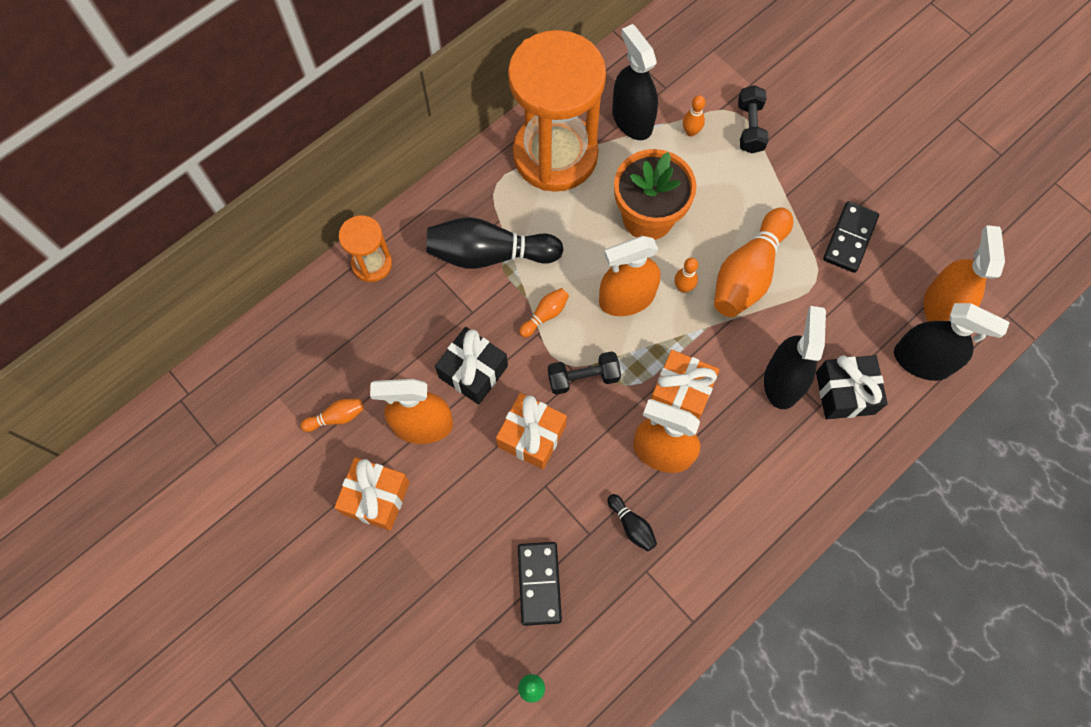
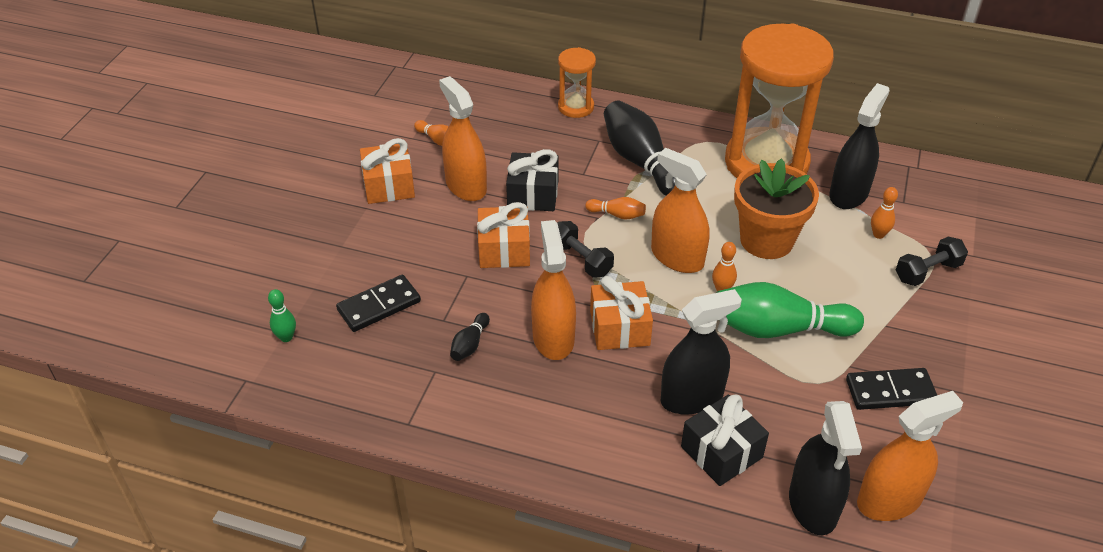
camera: 60 degrees right, 25 degrees down
(748, 273) = (778, 329): orange bowling pin -> green bowling pin

